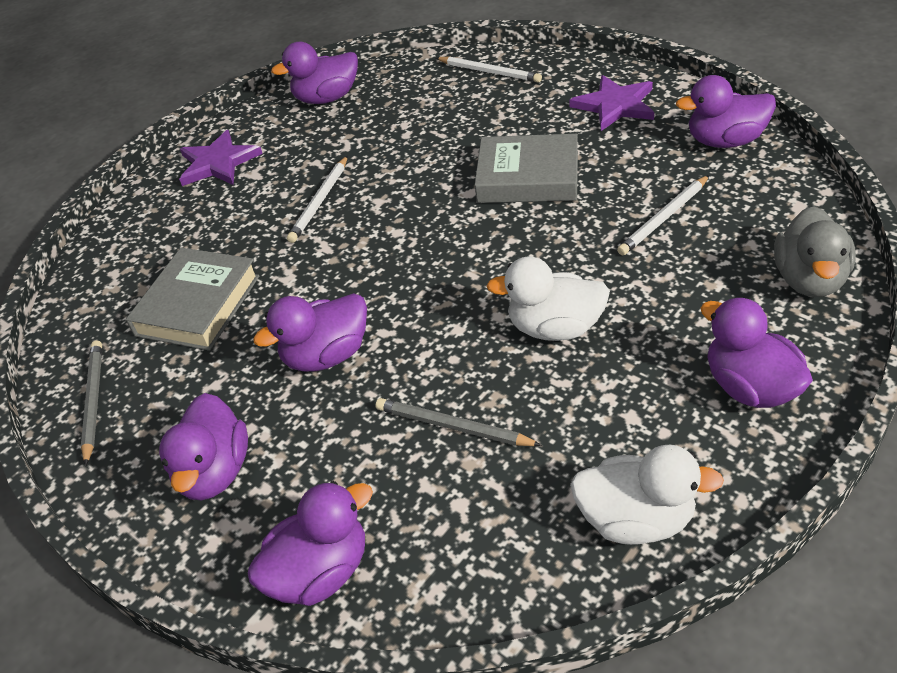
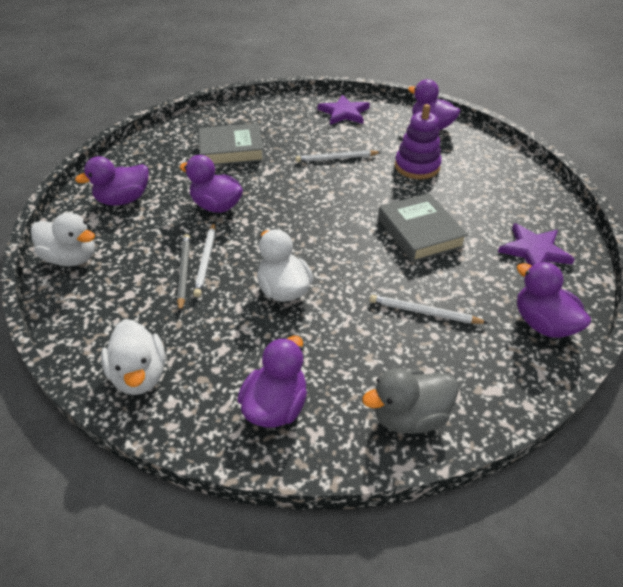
camera: 55 degrees right, 0 degrees up
(94, 402) = (154, 146): grey pencil -> none
(320, 572) = (71, 258): purple duck -> white duck
(400, 137) = (417, 166): none -> purple stacking toy
(489, 72) = (517, 179): white pencil -> white pencil (206, 260)

